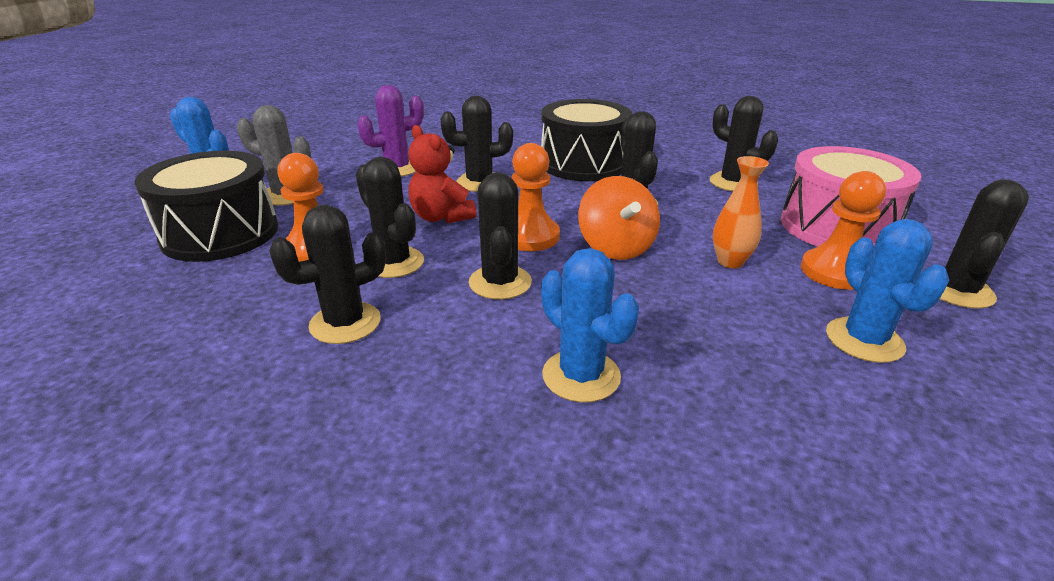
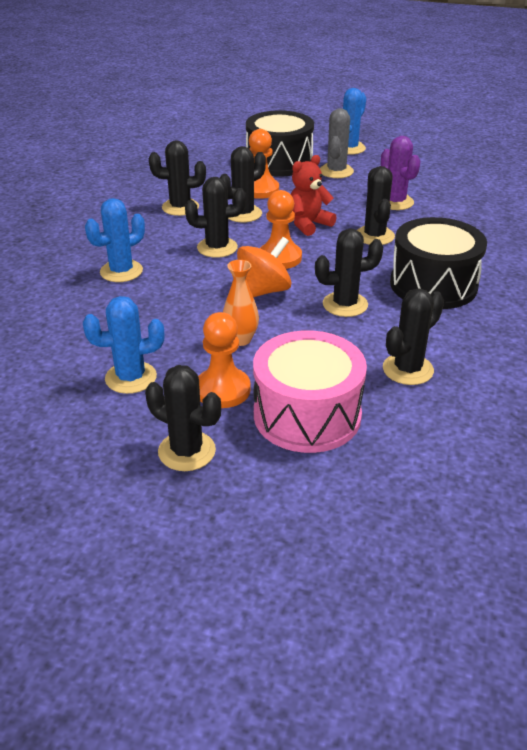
camera: 90 degrees right, 5 degrees up
(345, 323) = (180, 207): black cactus -> black cactus turned 60 degrees counterclockwise
(616, 247) = (263, 291): orange spinning top -> orange spinning top turned 150 degrees clockwise

